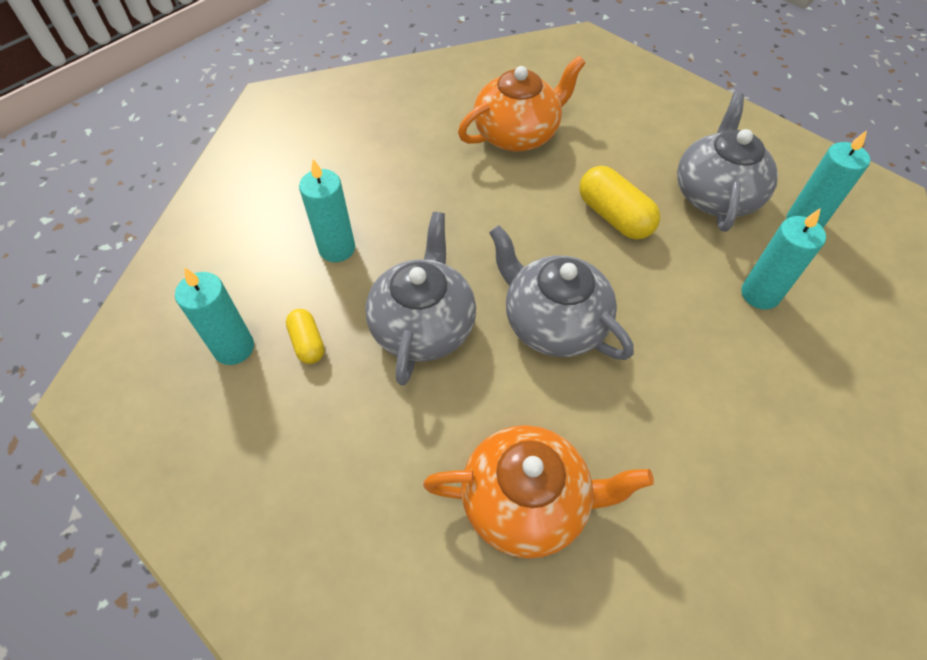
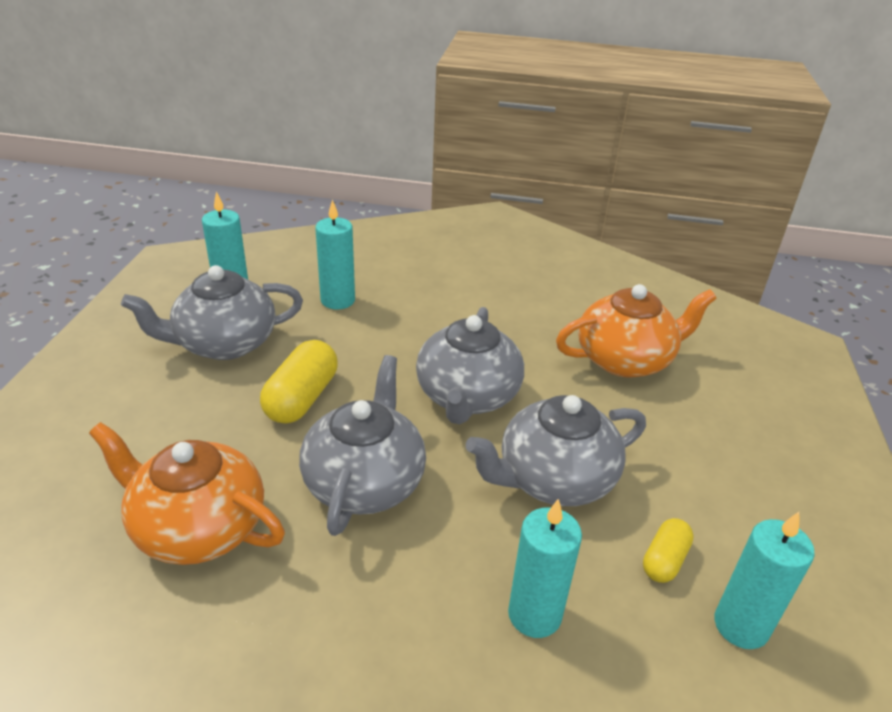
camera: 125 degrees left, 20 degrees down
(501, 217) = (365, 482): none -> grey teapot
(527, 502) = (625, 359): orange teapot -> orange teapot turned 105 degrees clockwise

